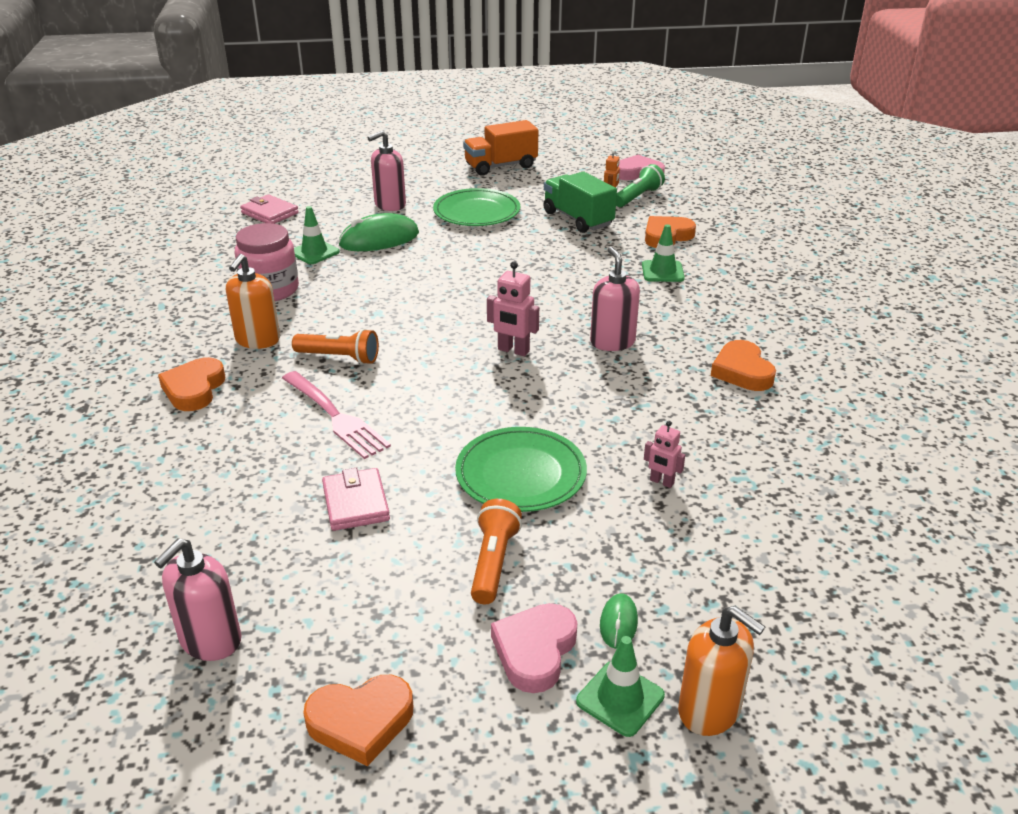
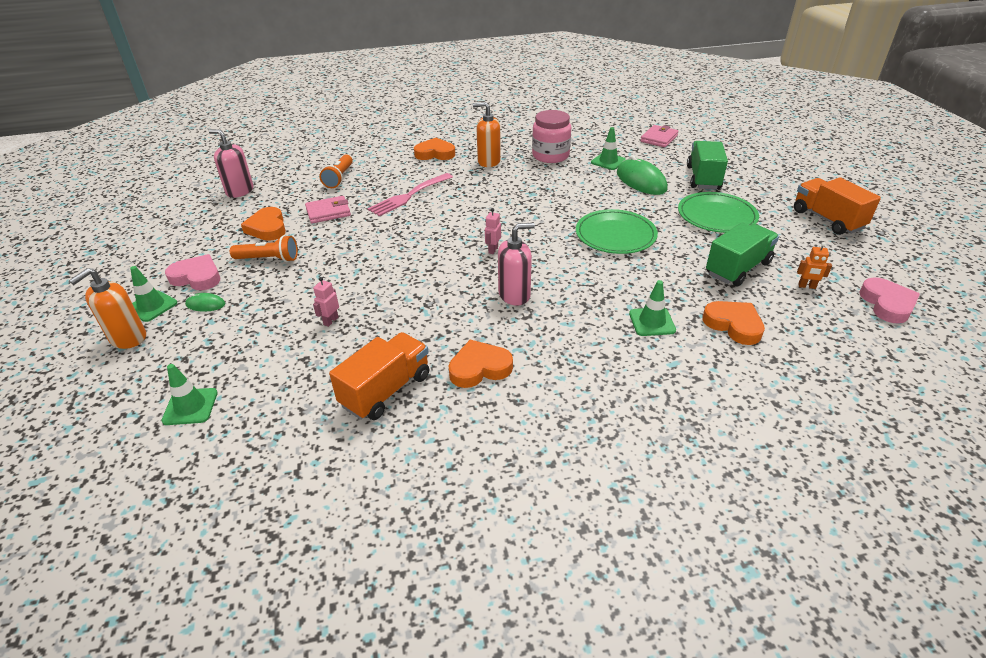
camera: 85 degrees right, 5 degrees up
(339, 358) = (473, 188): orange flashlight -> orange flashlight (339, 178)
(361, 722) = (175, 233): orange heart -> orange heart (267, 228)
(390, 205) = (703, 178): pink soap dispenser -> green truck
(513, 350) = (493, 250): pink robot -> pink robot, size x0.64
(521, 474) = (347, 263): green plate -> green plate (615, 235)
(638, 197) = (819, 305): green flashlight -> none
(787, 433) = (386, 390): none -> orange truck
(847, 597) = (190, 406): none -> green traffic cone

